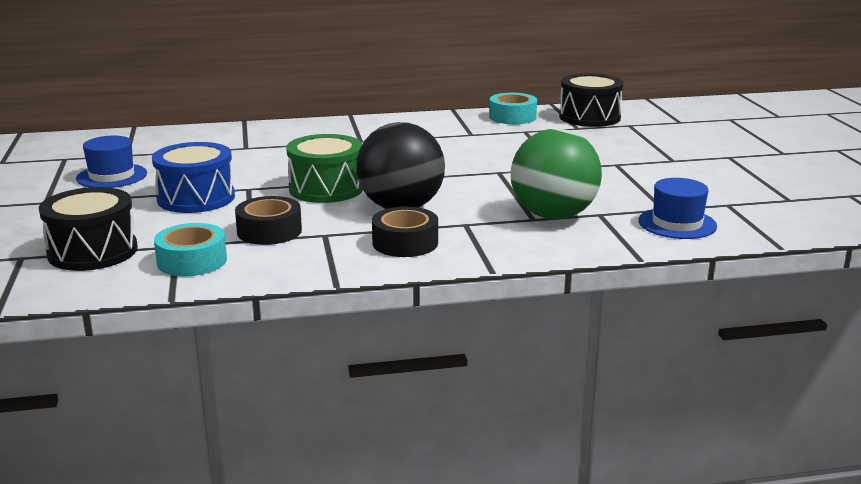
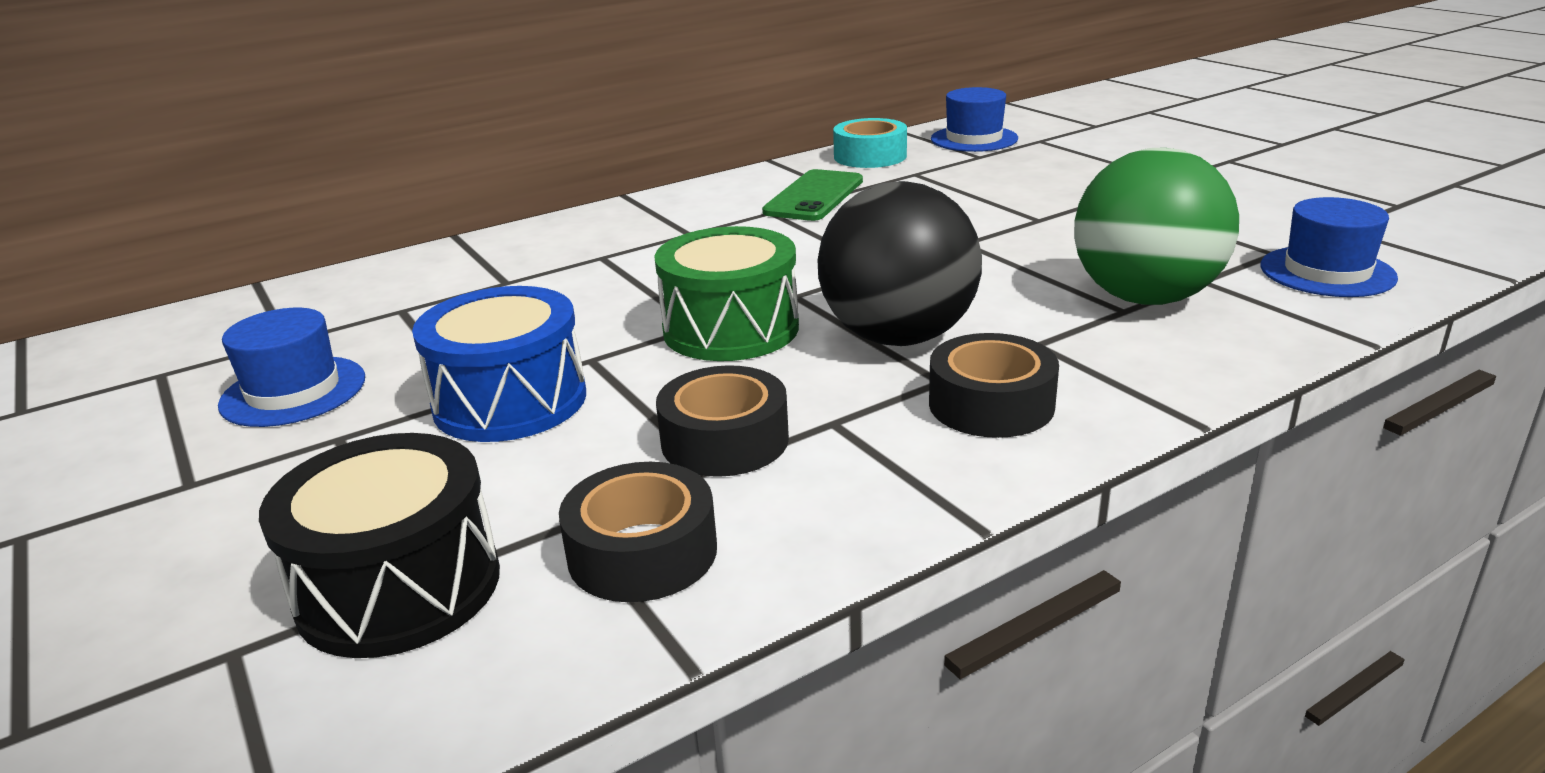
camera: 20 degrees left, 5 degrees up
(192, 261) = (642, 552): turquoise tape -> black tape
(450, 133) = (814, 196): none -> green phone
(589, 117) = (974, 139): black drum -> blue hat

